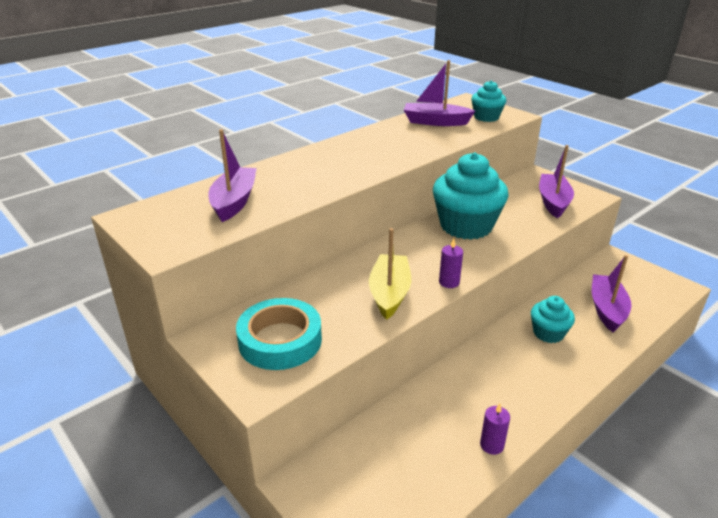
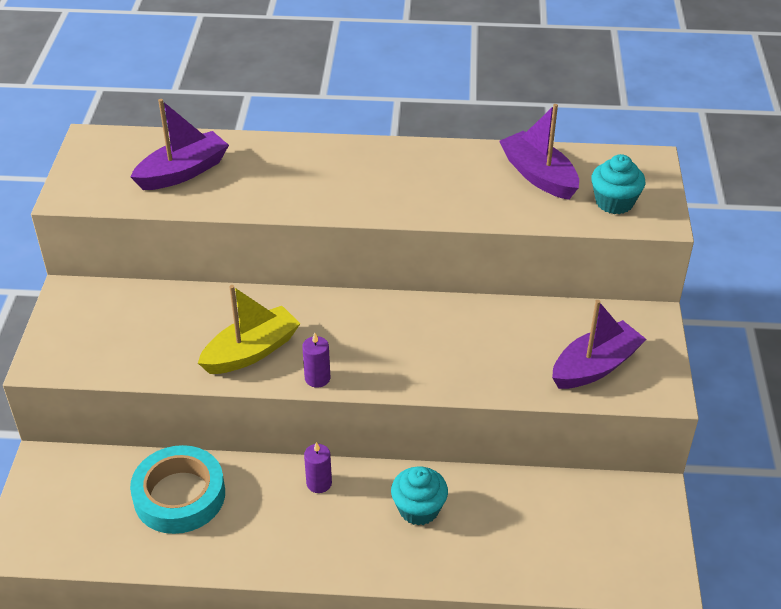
camera: 45 degrees right, 10 degrees up
(280, 340) = (111, 332): turquoise tape -> turquoise tape (179, 495)
(466, 226) = (442, 330): turquoise cupcake -> none
(492, 445) = (205, 553): purple candle -> purple candle (319, 483)
(607, 309) = (525, 536): purple boat -> none

